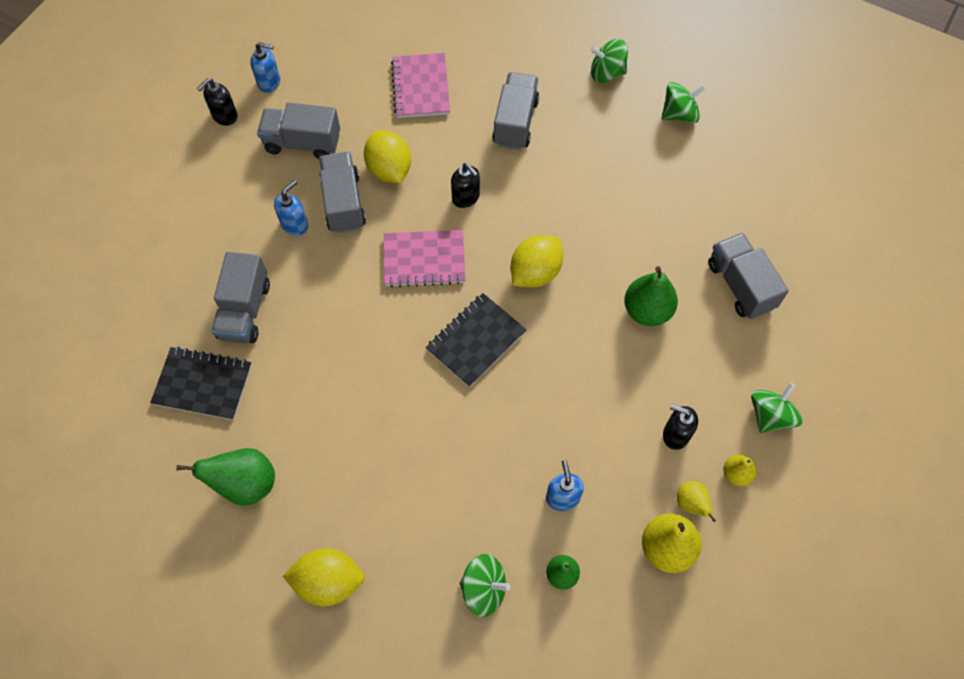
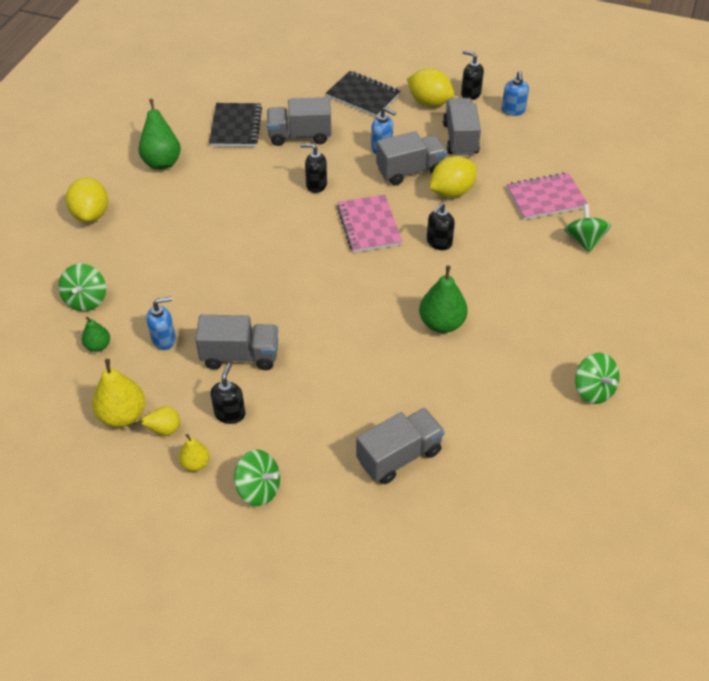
camera: 80 degrees right, 15 degrees down
(342, 304) = (316, 185): none -> black soap dispenser
(476, 341) = (299, 267): black notebook -> black notebook (363, 96)
(515, 122) = (533, 265): grey truck -> grey truck (240, 356)
(535, 272) = (374, 298): yellow lemon -> yellow lemon (429, 102)
(606, 73) = (620, 326): green spinning top -> green spinning top (584, 240)
(647, 310) = (354, 382): green pear -> green pear (442, 323)

